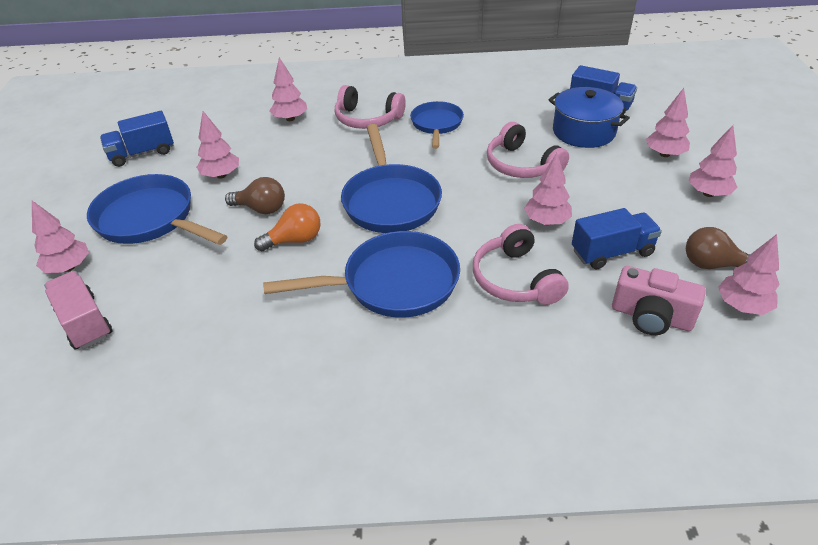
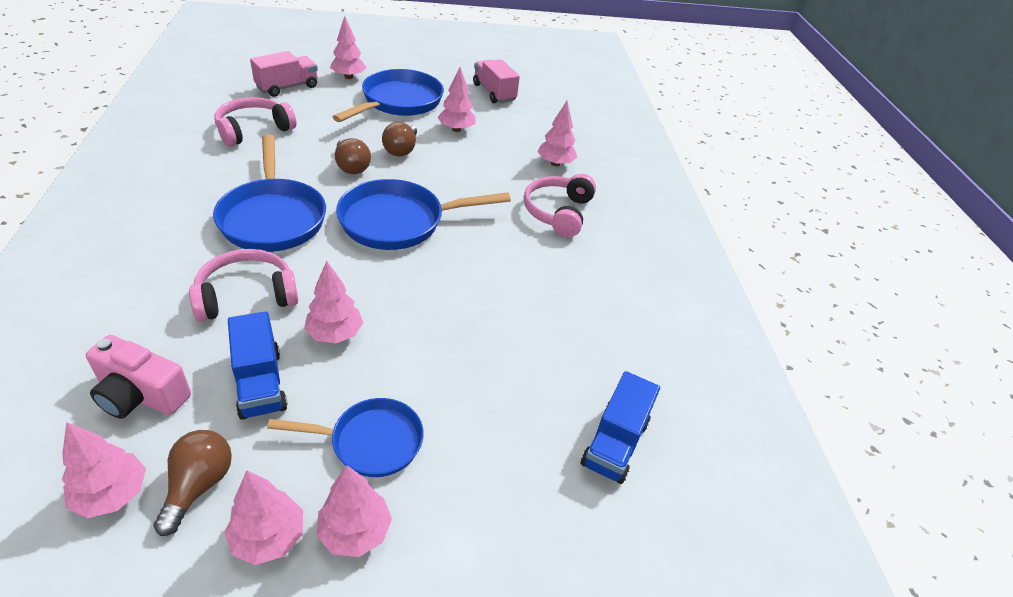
camera: 80 degrees right, 0 degrees up
(142, 153) = (494, 93): blue truck -> pink truck
(295, 240) = (351, 167): orange light bulb -> brown light bulb
(436, 124) = (548, 264): blue pan -> blue pan (370, 442)
(521, 165) = (454, 328): pink headphones -> pink headphones (253, 130)
(583, 132) = (534, 407): blue pot -> none
(651, 317) = (141, 395): pink camera -> pink camera turned 90 degrees counterclockwise
(664, 154) = (468, 500): pink tree -> pink tree (269, 538)

